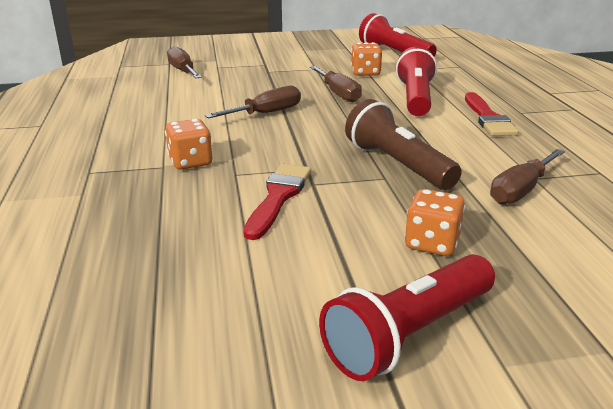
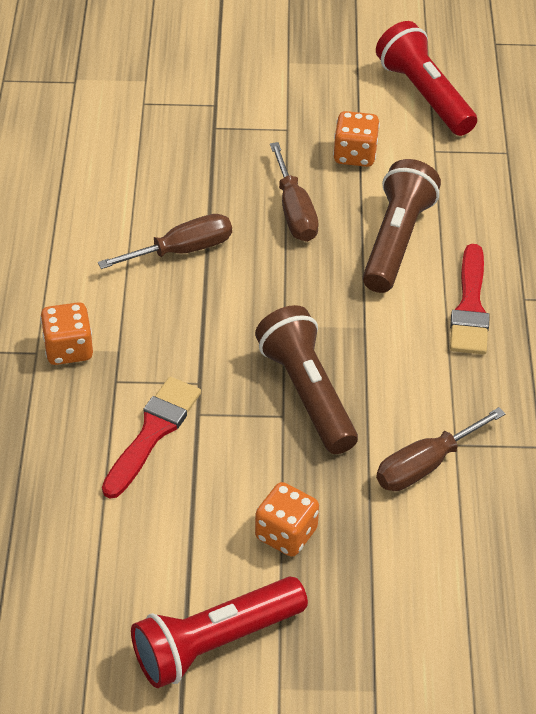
camera: 10 degrees right, 20 degrees up
(183, 71) = (91, 111): brown screwdriver -> none
(415, 98) = (396, 241): red flashlight -> brown flashlight

